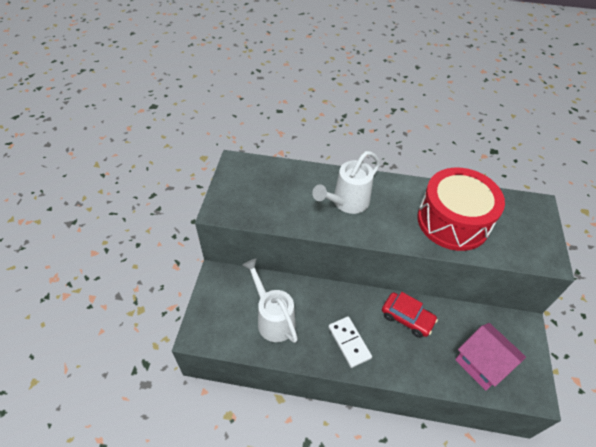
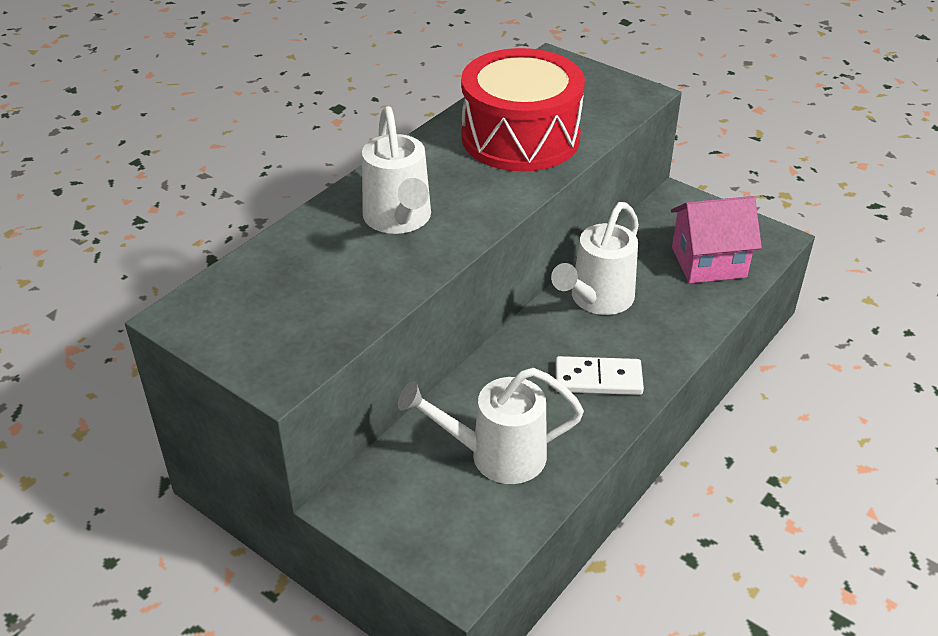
camera: 60 degrees left, 10 degrees down
(407, 318) = (597, 300): red car -> white watering can

